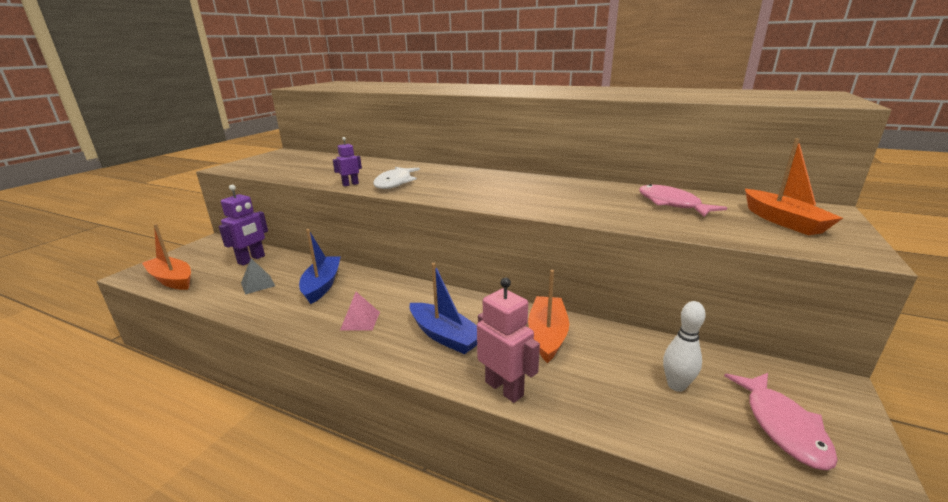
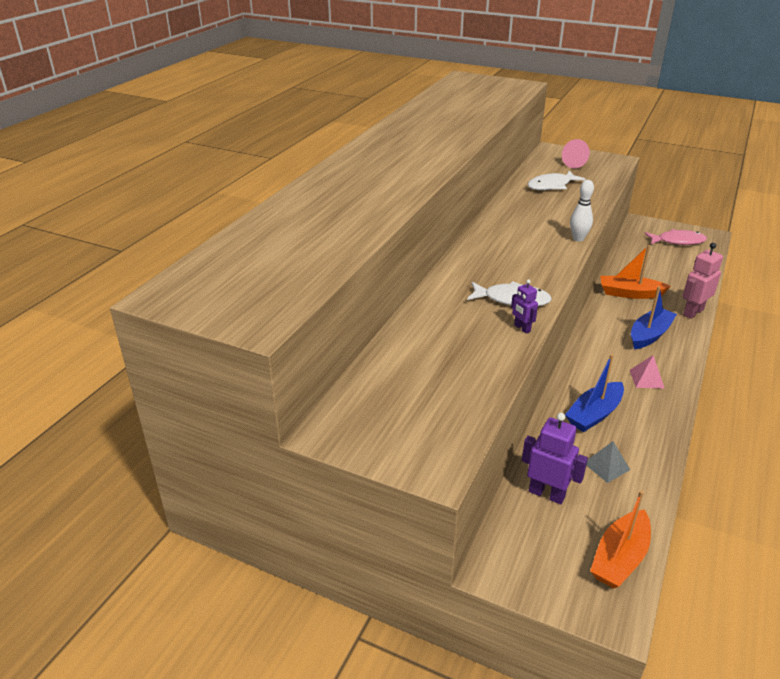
camera: 90 degrees left, 10 degrees up
(322, 285) = (594, 414): blue boat -> blue boat turned 45 degrees counterclockwise
(671, 204) = (551, 186): pink fish -> white fish
(676, 385) = (661, 260): white bowling pin -> white bowling pin (578, 239)
(783, 221) = (576, 164): orange boat -> pink cone

